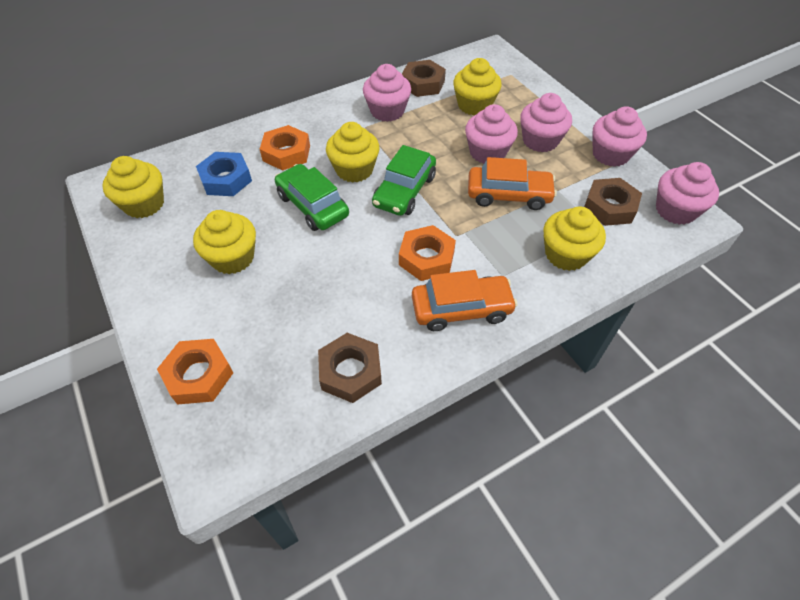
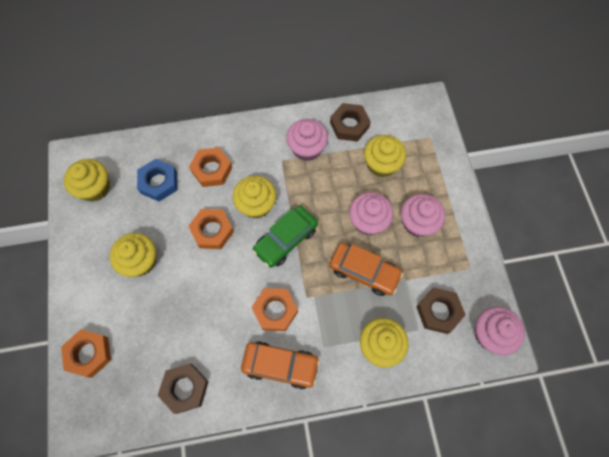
camera: 20 degrees right, 15 degrees up
(312, 205) = (212, 231): green car -> orange nut
(610, 154) = (469, 257): pink cupcake -> none

